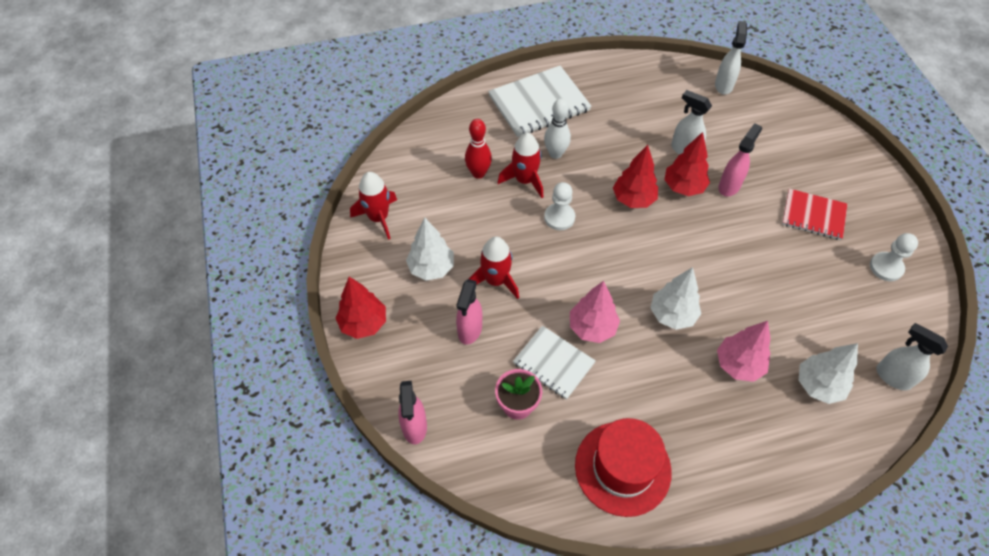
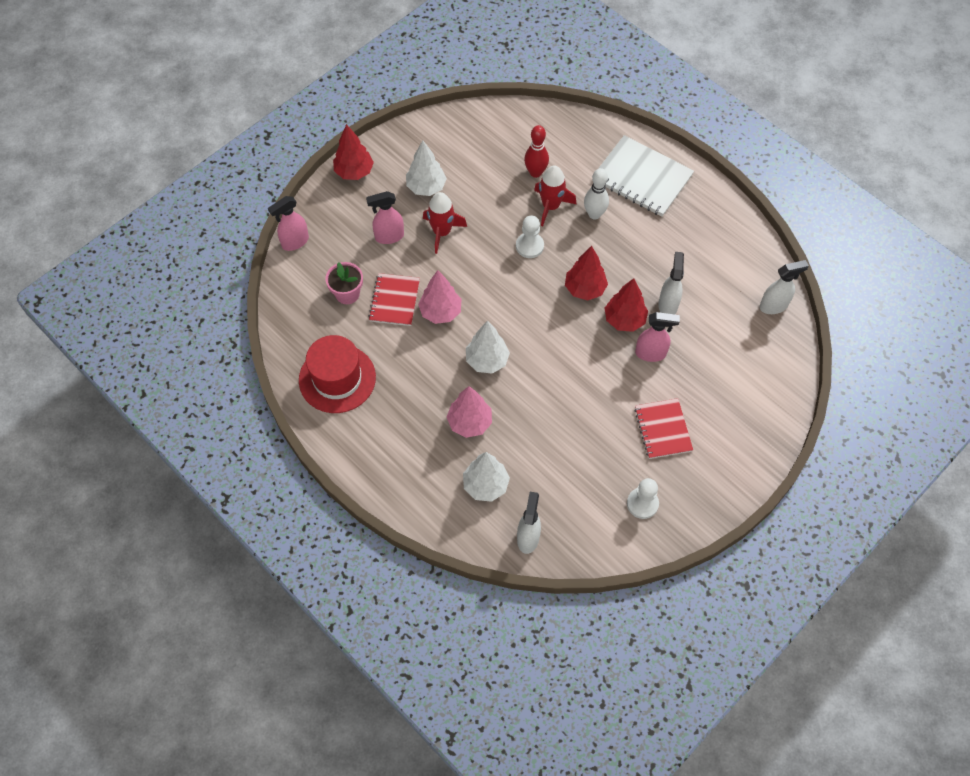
camera: 60 degrees right, 5 degrees up
(378, 218) = (448, 132): red rocket -> none
(553, 363) = (394, 300): white notebook -> red notebook

